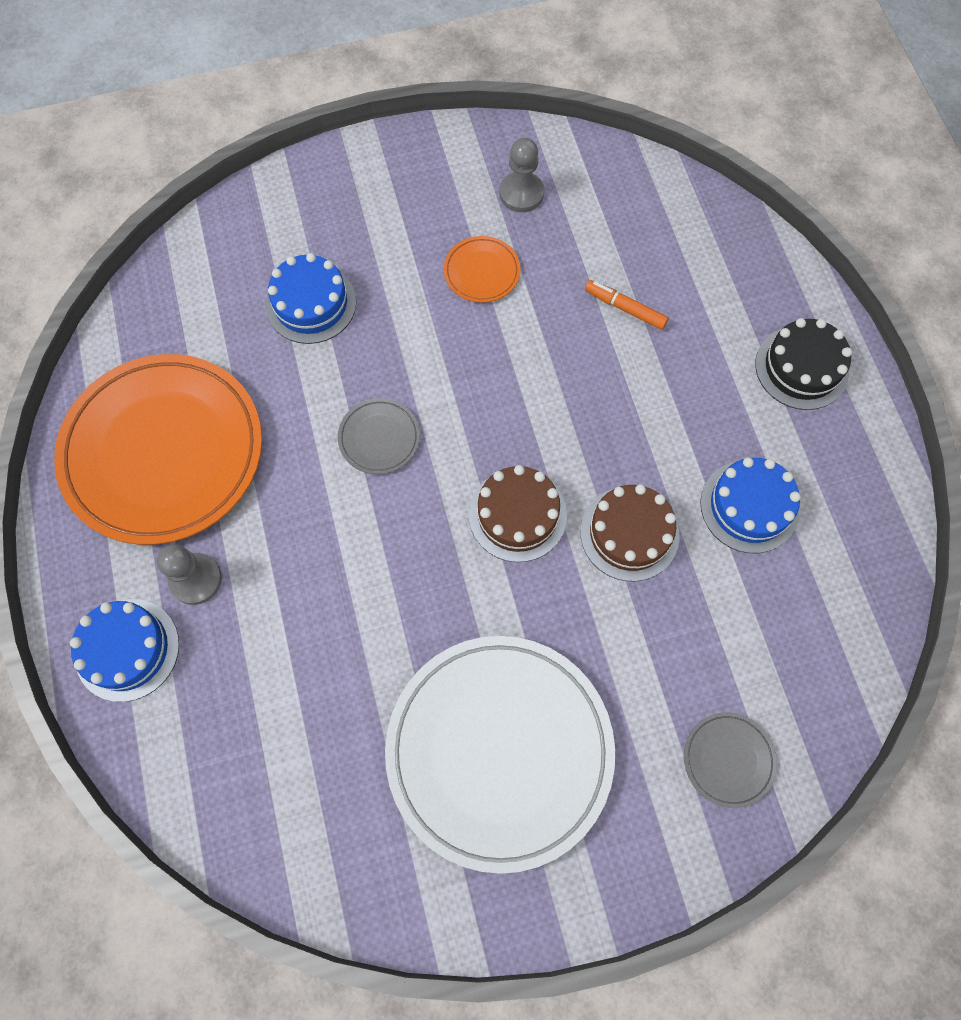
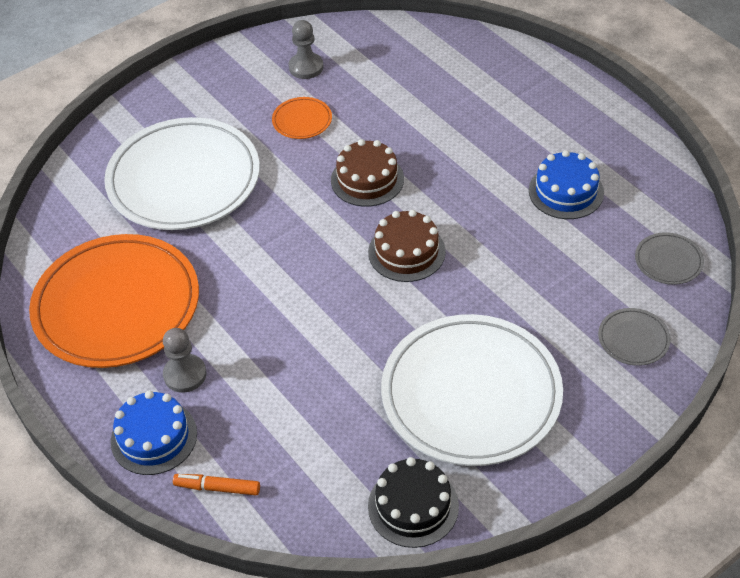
camera: 20 degrees left, 20 degrees down
(311, 303) = (184, 179): blue cake -> white plate
(379, 438) = (279, 241): grey plate -> grey plate (668, 261)
(625, 308) = (417, 109): orange marker -> orange marker (217, 487)
(629, 533) = (492, 235): brown cake -> brown cake (367, 179)
(801, 367) = (557, 103): black cake -> black cake (413, 506)

